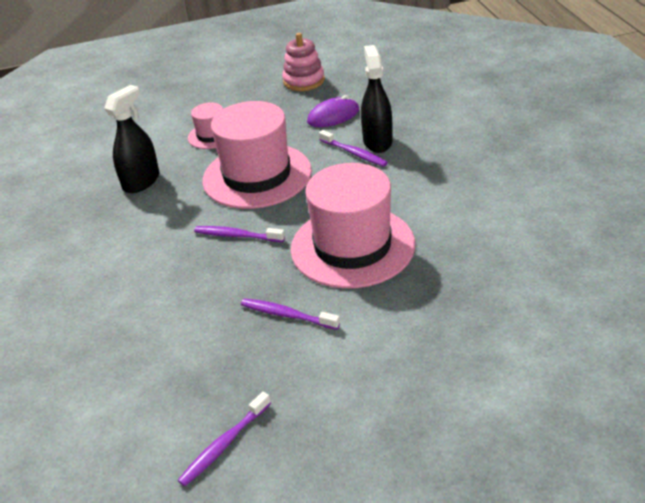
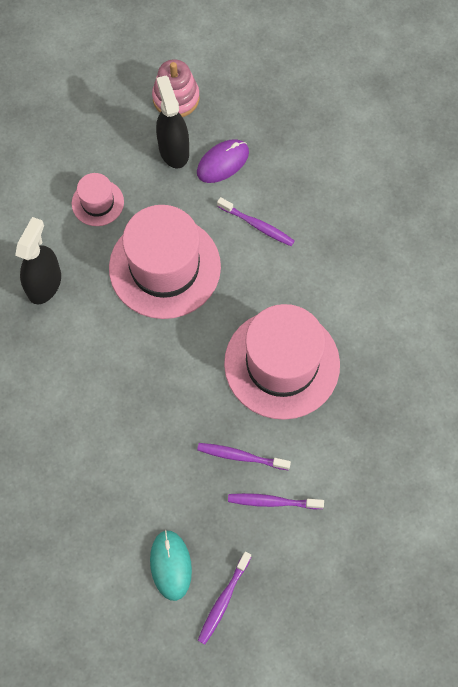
camera: 15 degrees left, 30 degrees up
(175, 404) = (171, 565): none -> turquoise mouse
(237, 236) = (168, 358): purple toothbrush -> purple toothbrush (272, 502)
(377, 142) = (277, 205): black spray bottle -> black spray bottle (173, 150)

